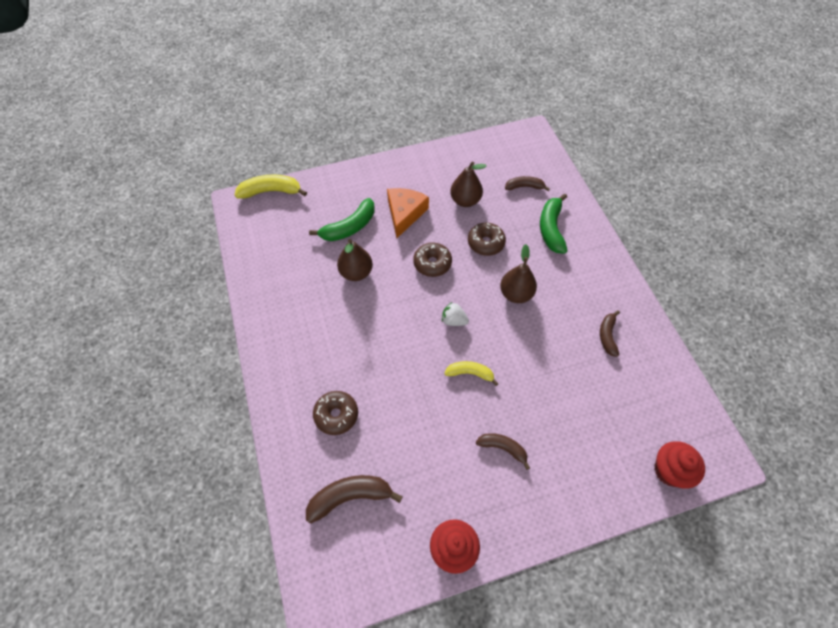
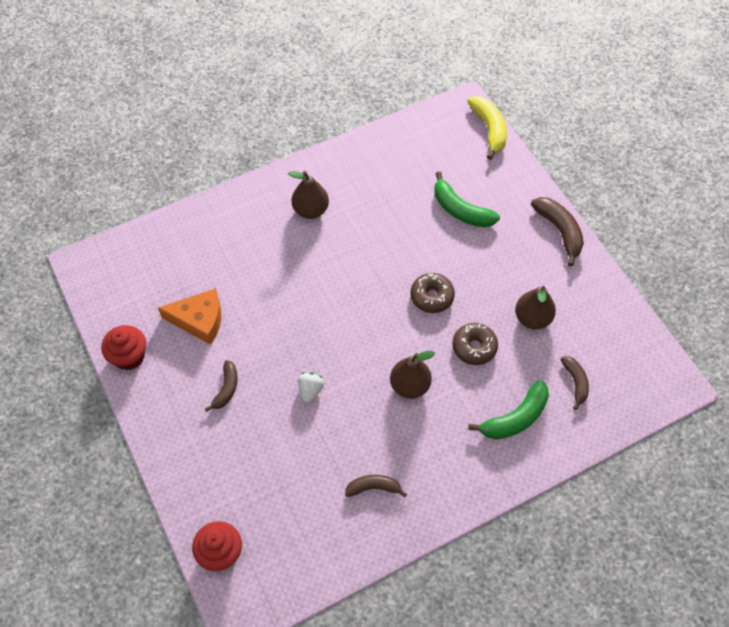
camera: 80 degrees right, 0 degrees up
(336, 415) = (242, 243): brown donut -> none
(350, 497) = (167, 269): brown banana -> brown banana (559, 231)
(356, 272) = (402, 228): brown pear -> brown pear (310, 210)
(404, 214) = (494, 259): orange cheese -> orange cheese (199, 320)
(453, 320) = (362, 327): white strawberry -> white strawberry (310, 390)
(470, 373) = (303, 350): yellow banana -> none
(551, 229) = (515, 418): green banana -> green banana turned 150 degrees clockwise

